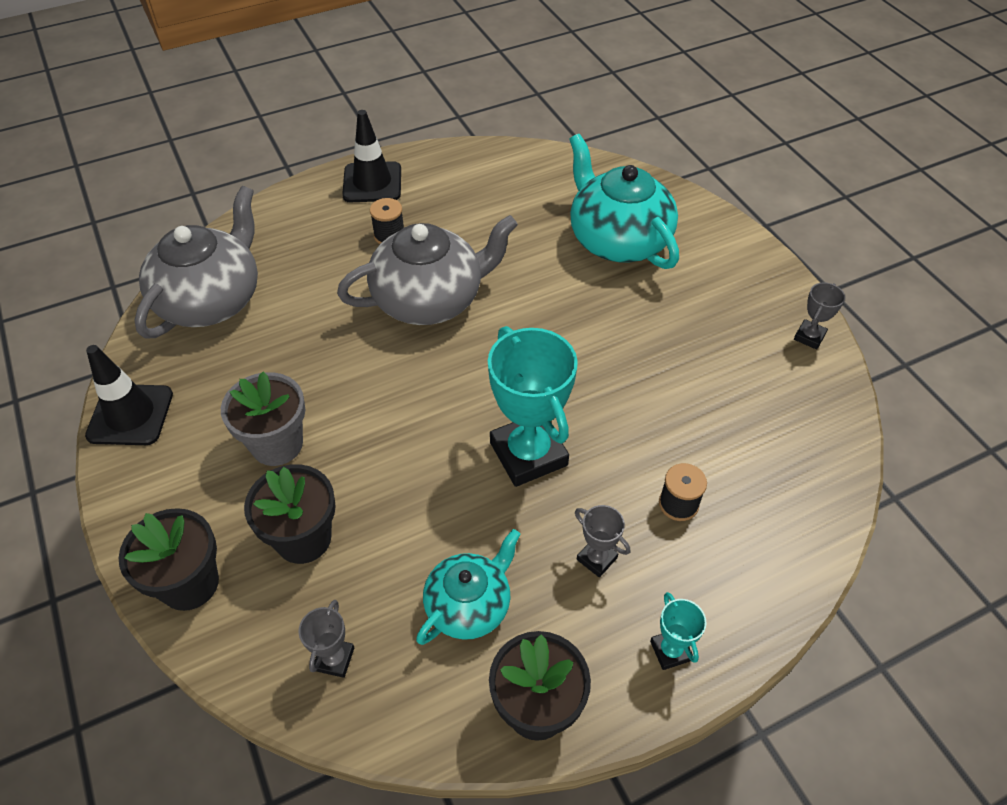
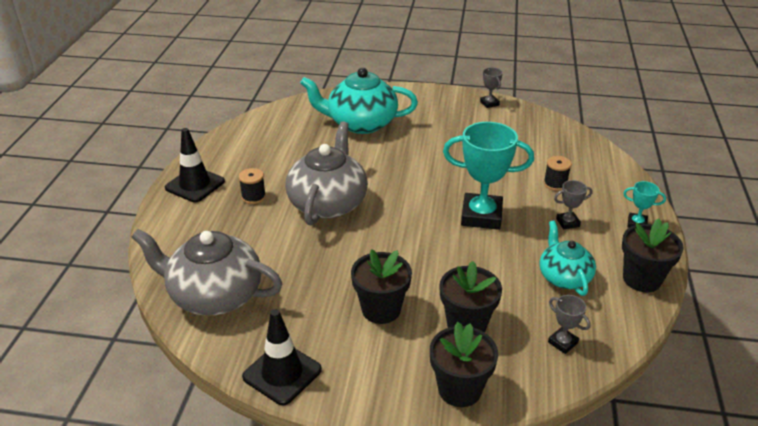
camera: 55 degrees left, 15 degrees down
(211, 300) = (214, 295): grey teapot -> grey teapot turned 45 degrees counterclockwise
(277, 444) = (381, 309): grey flower pot -> black flower pot

